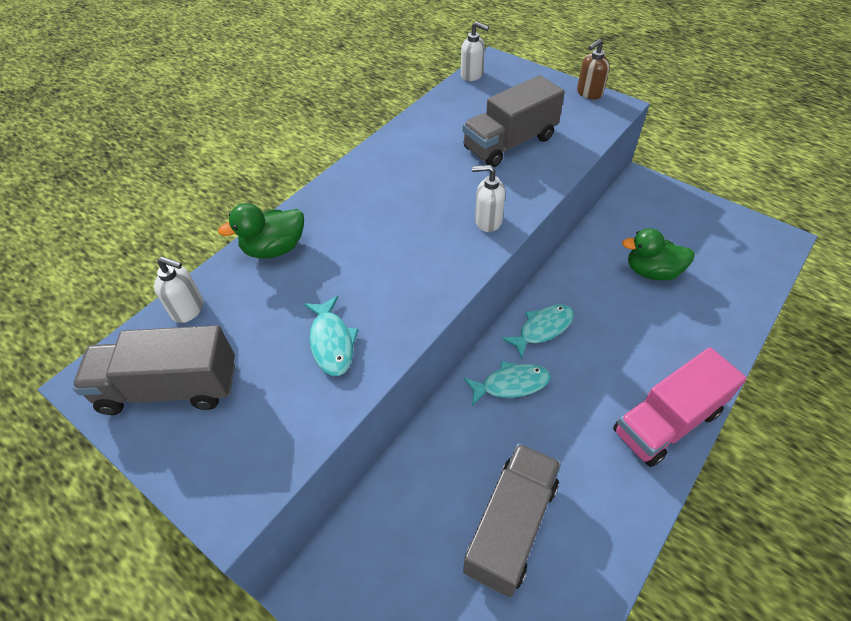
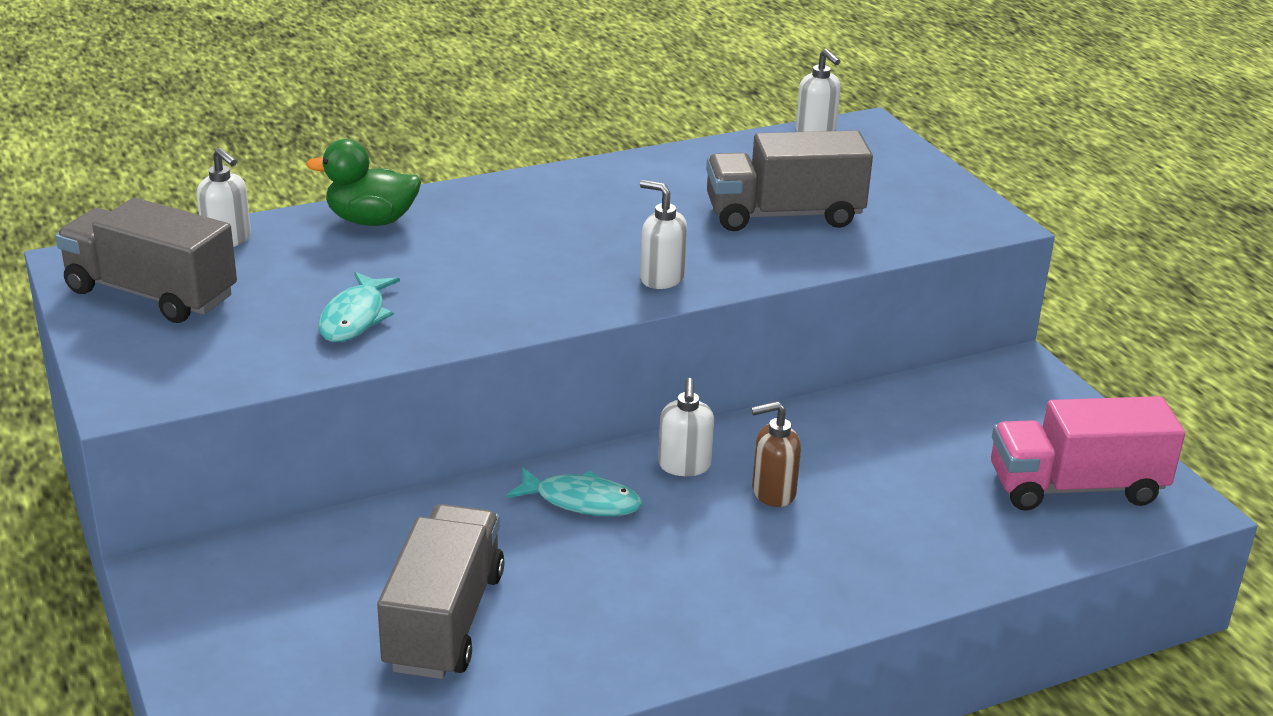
camera: 25 degrees right, 20 degrees down
(510, 526) = (444, 621): grey truck -> grey truck turned 45 degrees counterclockwise
(542, 329) = (684, 466): turquoise fish -> white soap dispenser
(589, 93) = (969, 198): brown soap dispenser -> brown soap dispenser (773, 492)
(651, 271) = (918, 466): green duck -> none
(667, 421) = (759, 615): pink truck -> pink truck (1075, 487)

